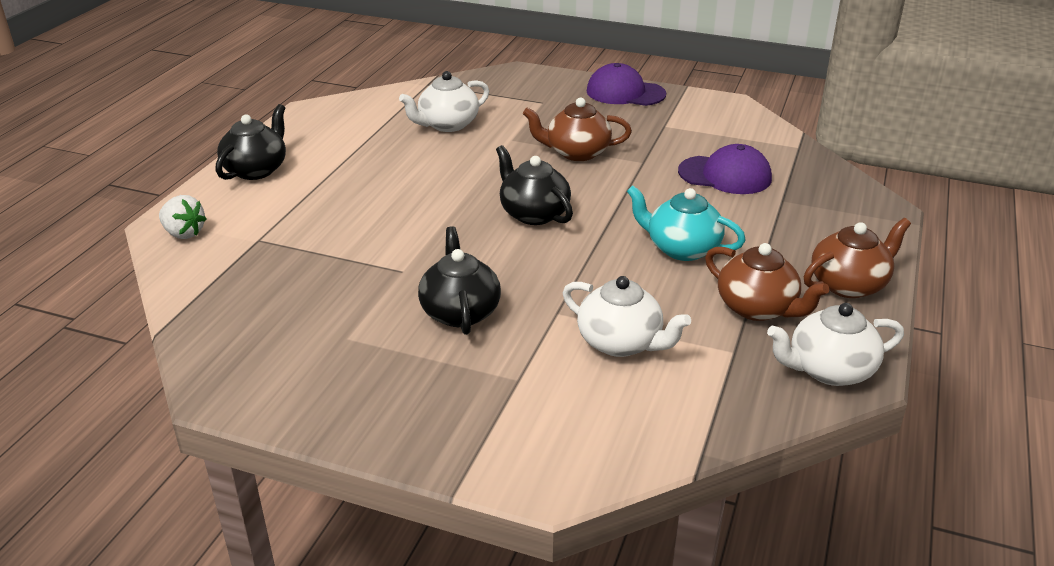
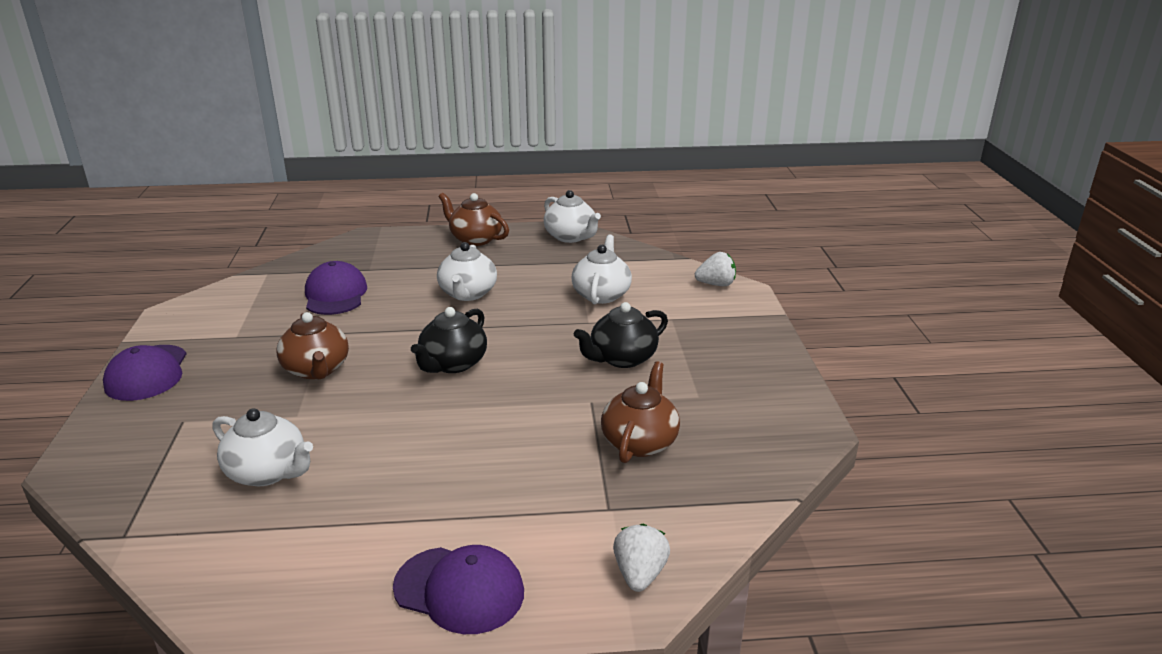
camera: 115 degrees left, 5 degrees down
(256, 170) = (459, 590): black teapot -> purple cap
(586, 462) = (716, 284): none -> white strawberry
(681, 248) = (468, 294): turquoise teapot -> white teapot
(758, 308) = (525, 261): brown teapot -> brown teapot (640, 441)

